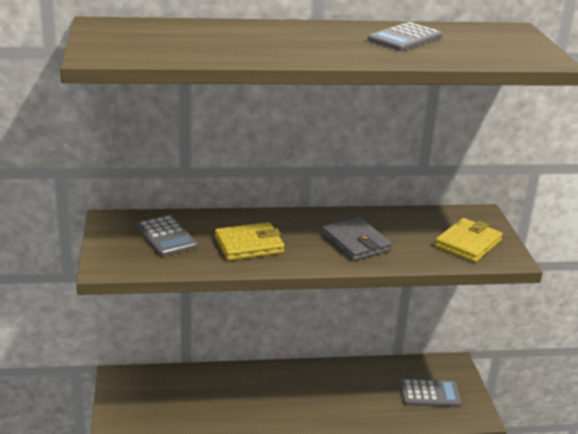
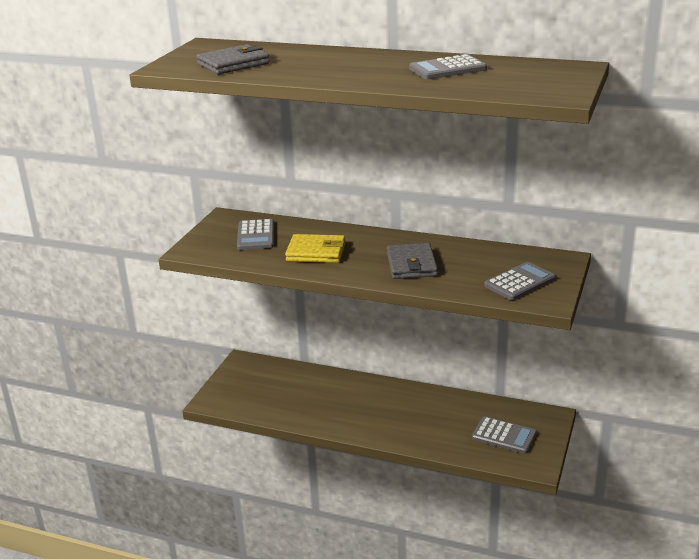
camera: 30 degrees right, 0 degrees up
(172, 47) = (233, 64): none -> grey wallet
(468, 244) = (519, 282): yellow wallet -> grey calculator

